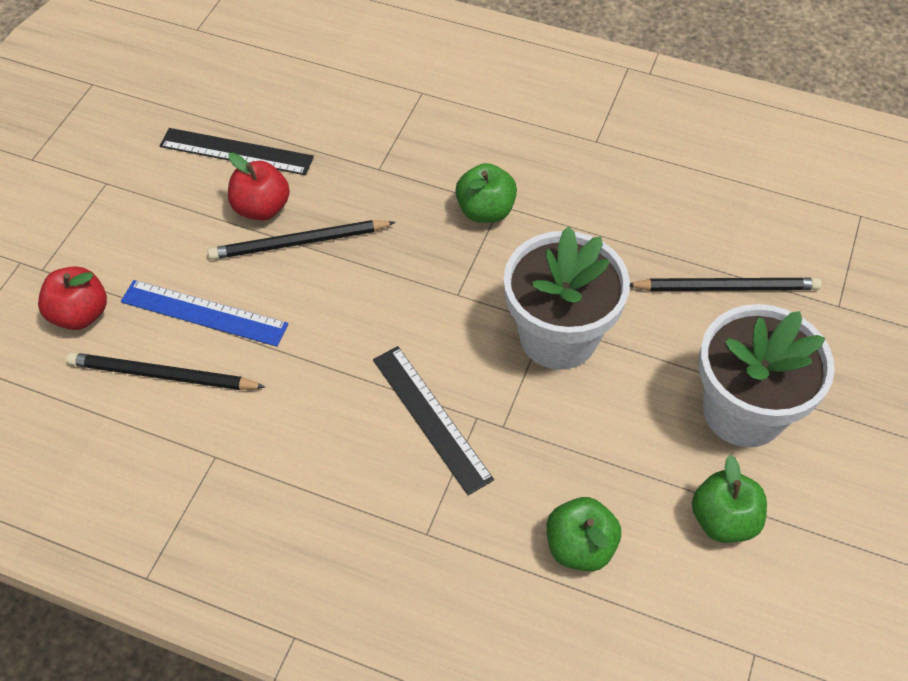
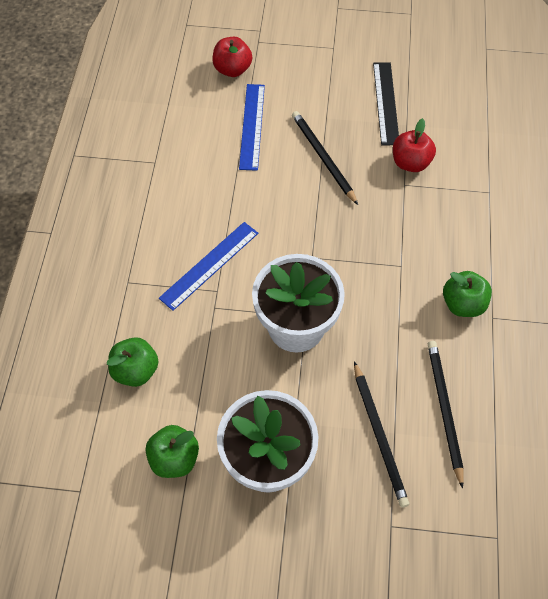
camera: 75 degrees right, 5 degrees up
(162, 375) = (202, 120): black pencil -> black pencil (444, 409)
(261, 208) = (344, 130): red apple -> red apple (410, 163)
(431, 418) = (209, 265): black ruler -> blue ruler
(485, 211) = (392, 258): green apple -> green apple (462, 304)

